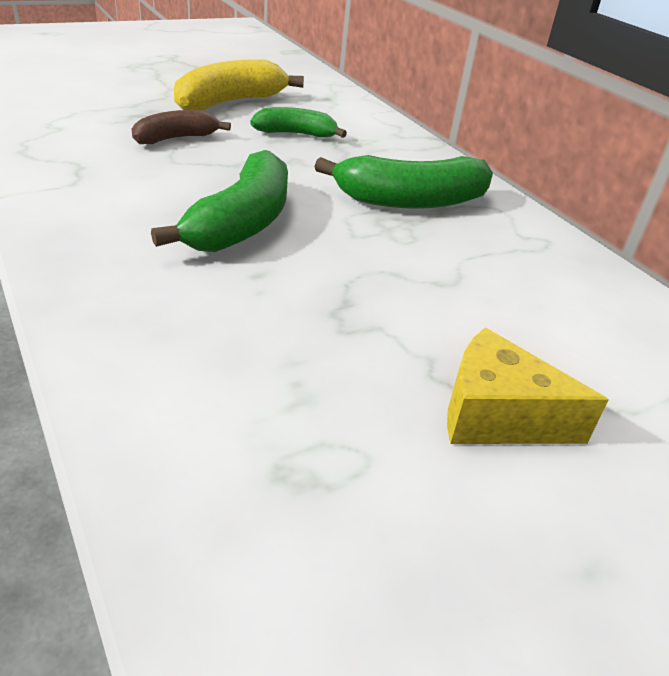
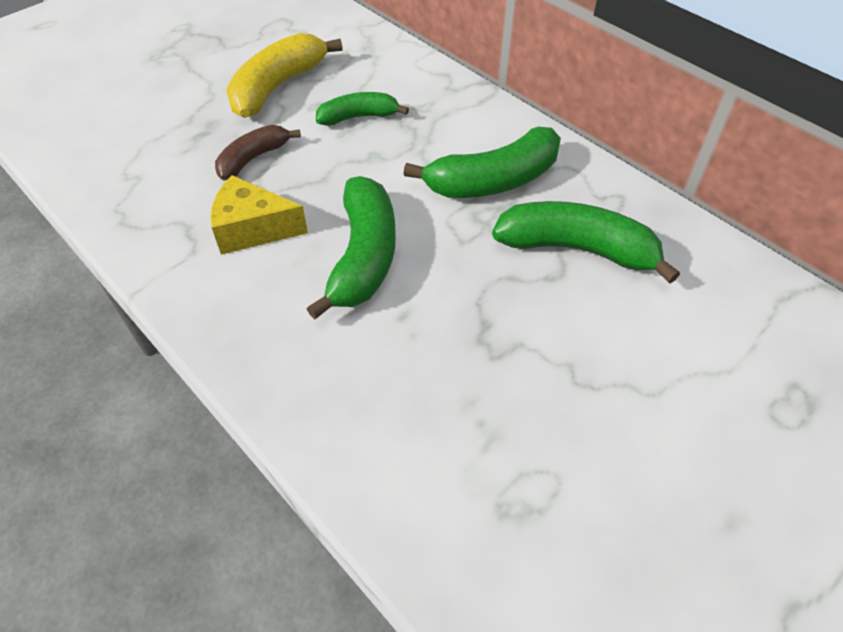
camera: 10 degrees left, 15 degrees up
(480, 268) = (577, 249): none -> green banana
(497, 415) = (635, 407): yellow cheese -> yellow cheese (253, 229)

